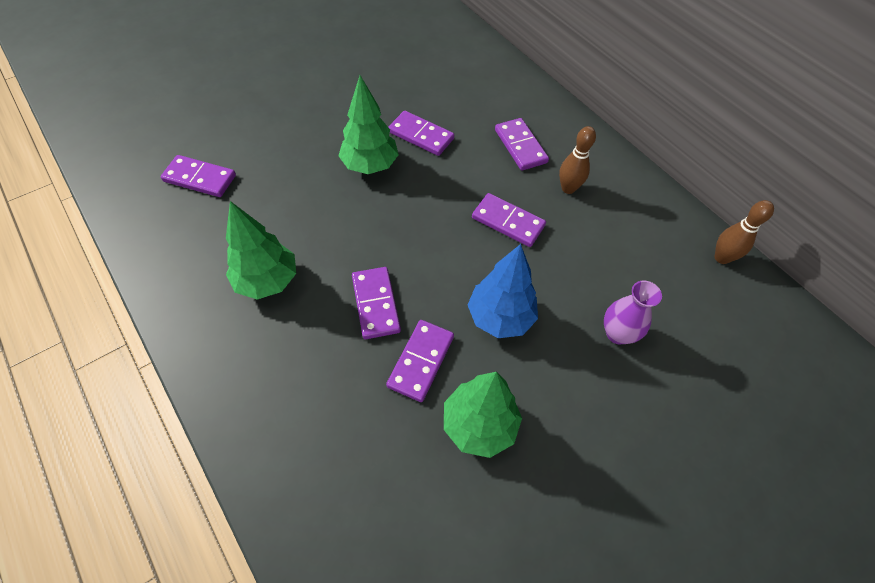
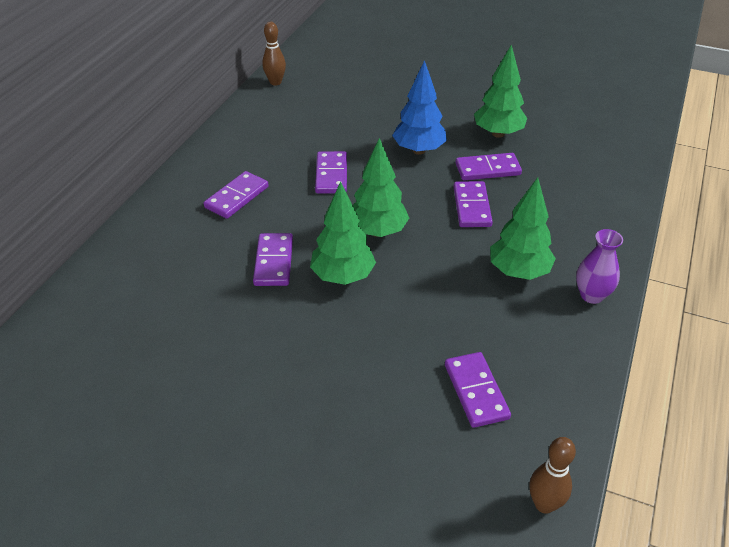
camera: 120 degrees left, 15 degrees down
(376, 304) = (471, 207): purple domino -> purple domino turned 45 degrees counterclockwise
(402, 213) = (377, 231): none -> green tree
(568, 188) = (267, 158): brown bowling pin -> brown bowling pin (544, 504)
(617, 333) = (379, 105): purple vase -> purple vase (591, 295)

